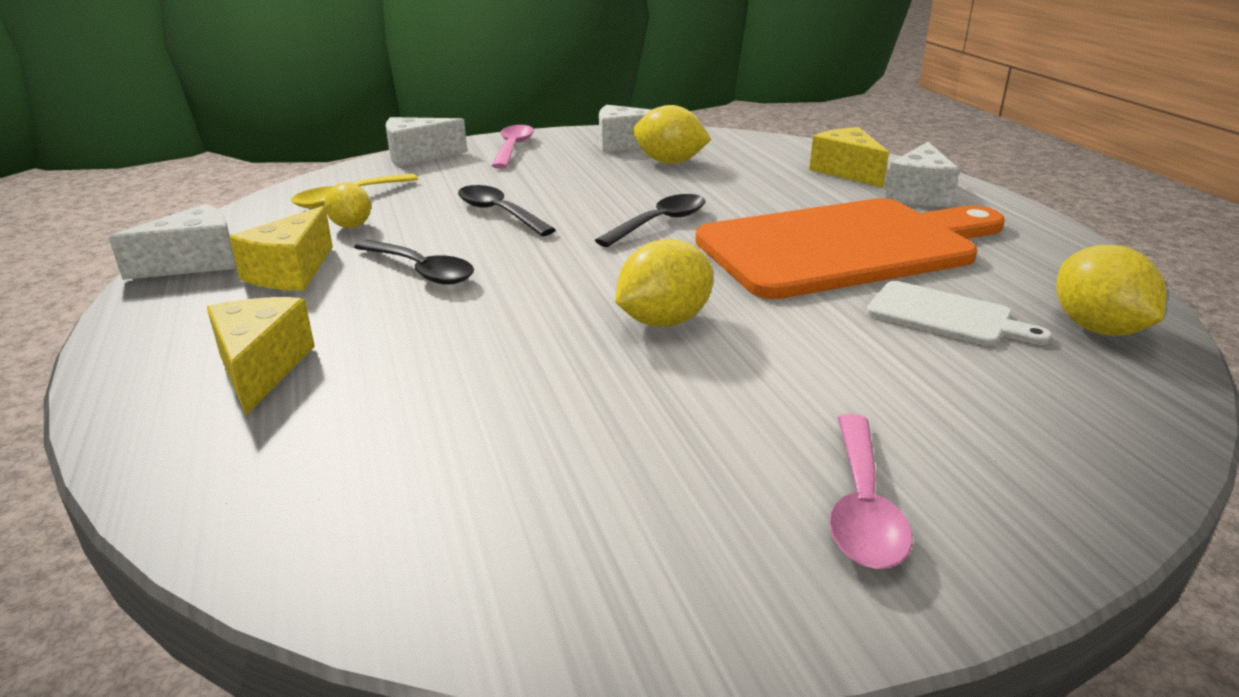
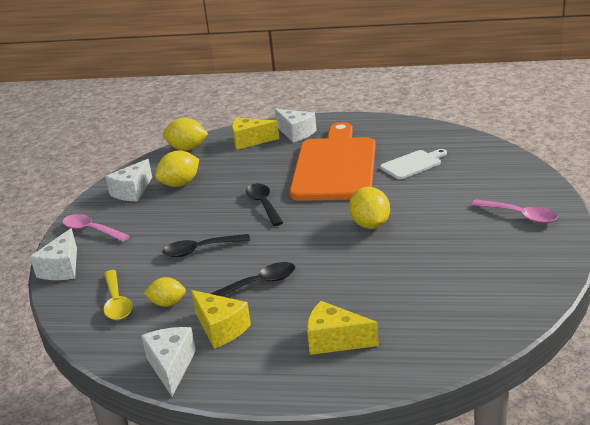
camera: 60 degrees left, 0 degrees up
(1097, 329) = (443, 140): yellow lemon -> yellow lemon (187, 149)

